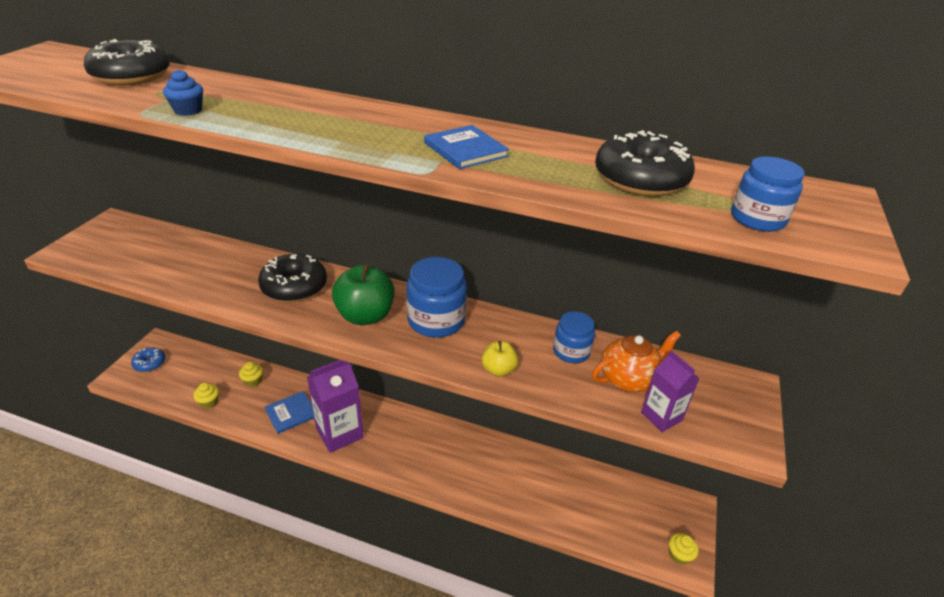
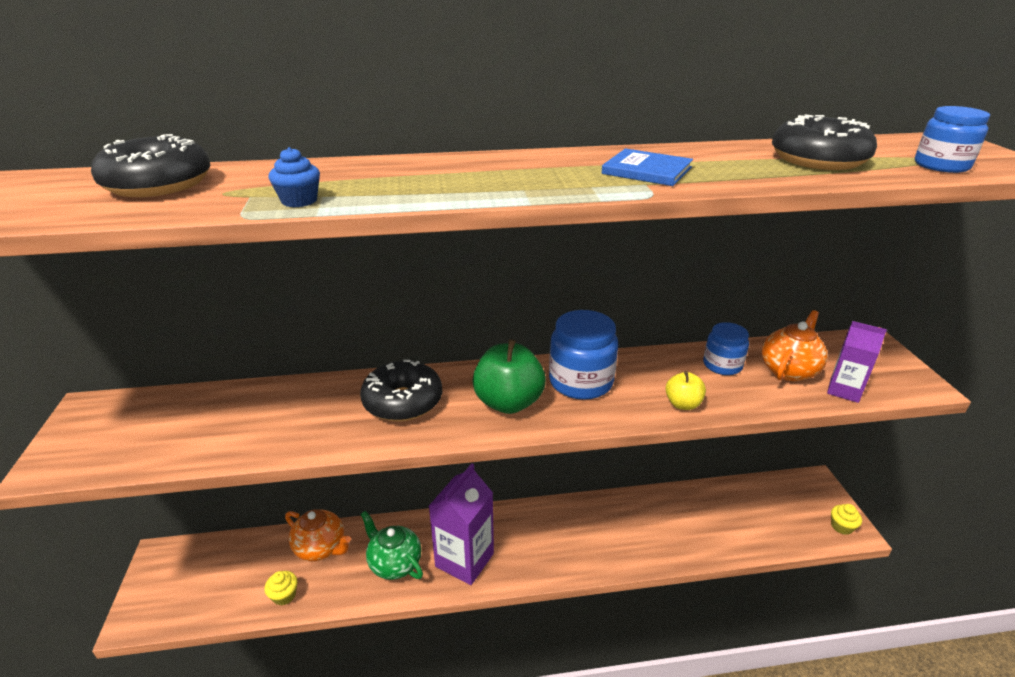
camera: 25 degrees left, 5 degrees down
(149, 363) = (167, 584): blue donut -> none
(253, 381) = (321, 548): yellow cupcake -> orange teapot
(291, 413) = (394, 563): blue book -> green teapot

